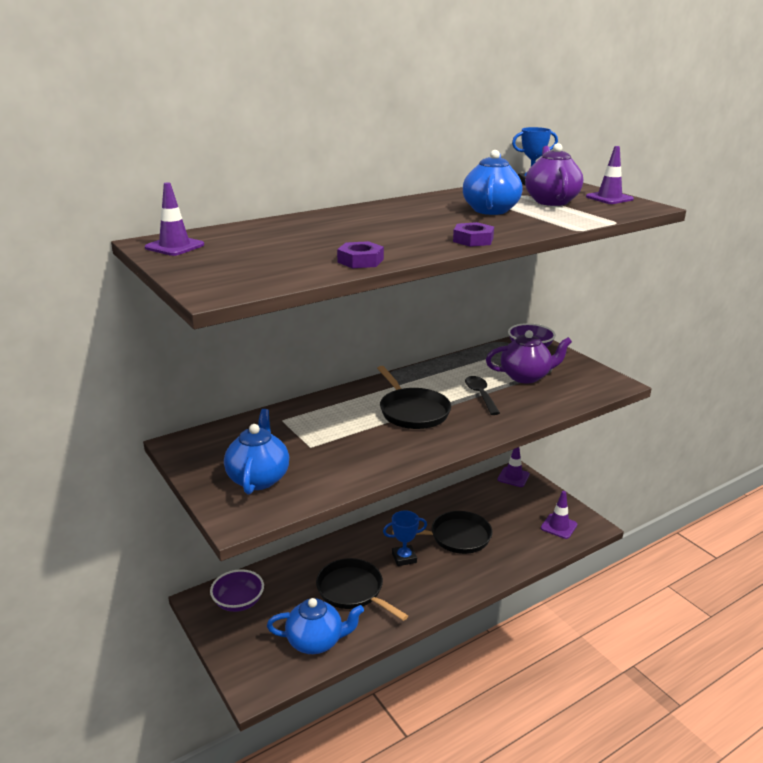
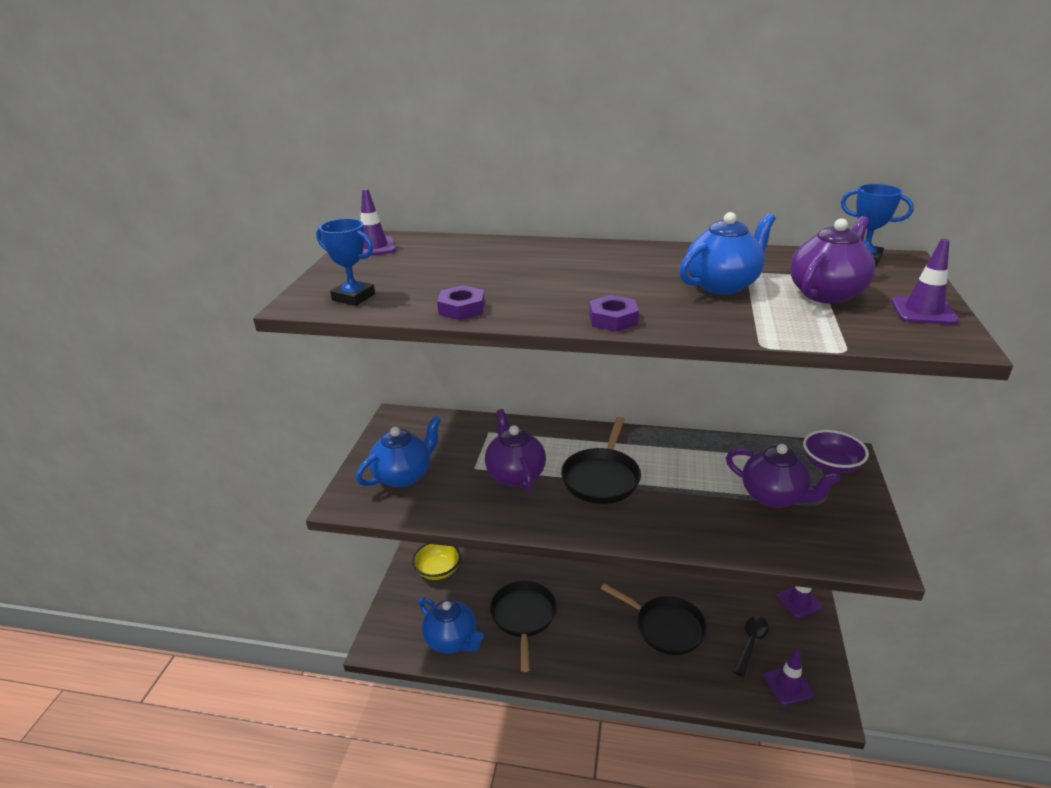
camera: 45 degrees right, 5 degrees up
(238, 602) = (438, 570): purple bowl -> yellow bowl
(349, 436) = (515, 474): none -> purple teapot
(404, 558) = (596, 616): blue trophy -> blue trophy (353, 297)
(480, 395) = (692, 493): black spoon -> black spoon (751, 643)

